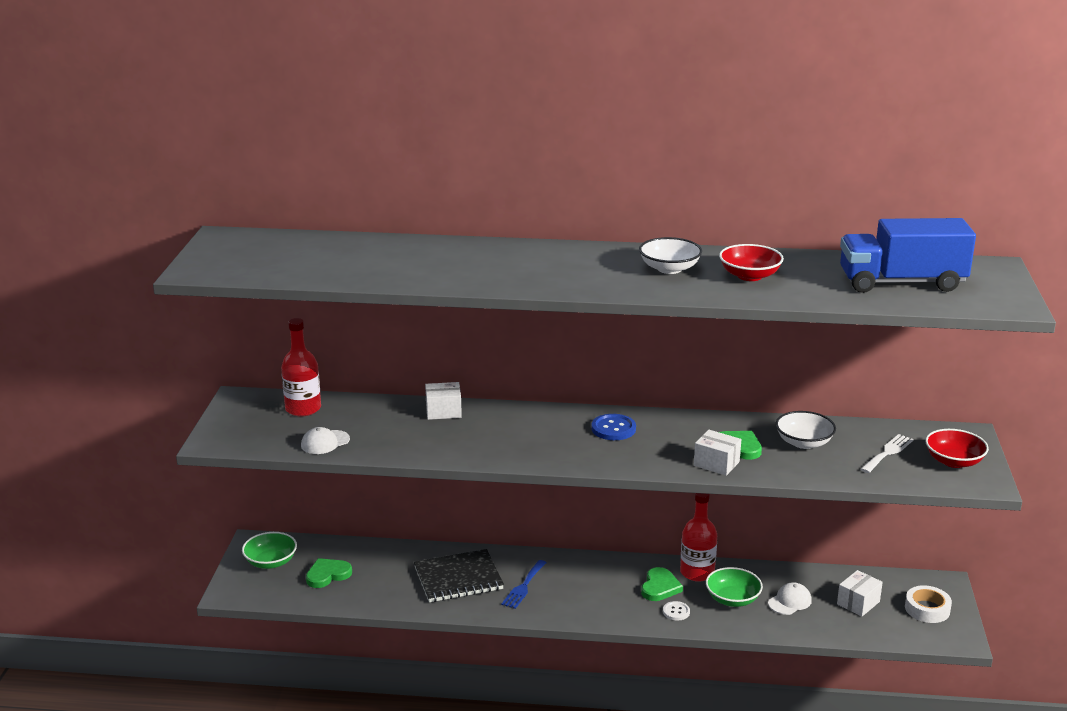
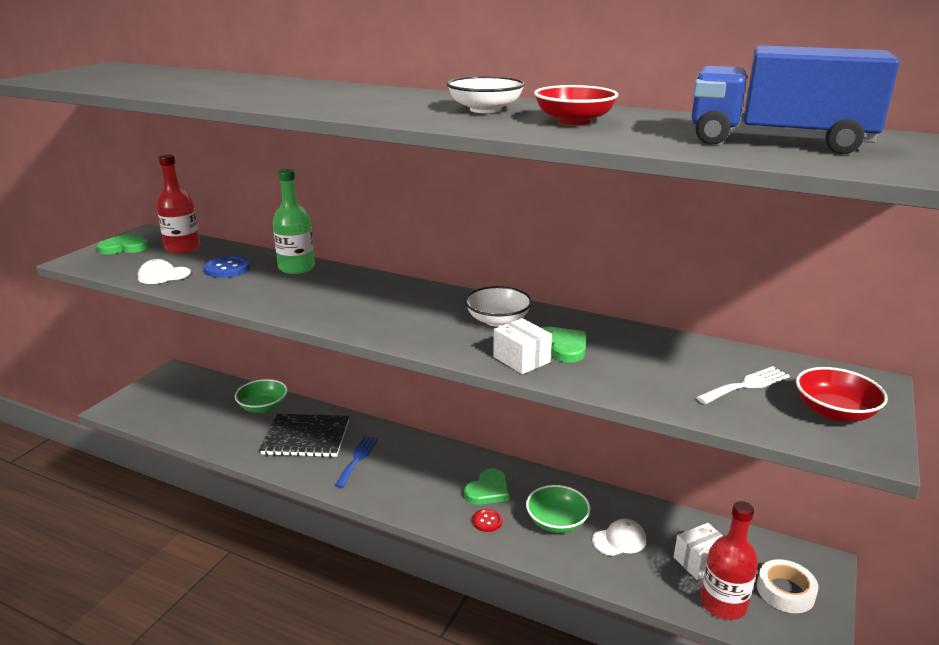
camera: 20 degrees right, 0 degrees up
(271, 562) = (170, 389): green bowl -> green bowl (263, 407)
(327, 575) = (202, 410): green heart -> green heart (124, 247)
(443, 411) = (296, 267): white box -> green bottle
(523, 586) = (357, 459): blue fork -> blue fork turned 150 degrees clockwise
(613, 429) = (441, 307): blue button -> blue button (227, 269)
(676, 612) = (487, 521): white button -> red button
(697, 572) = (536, 484): red bottle -> red bottle (723, 604)
(804, 442) = (644, 355): white bowl -> white bowl (497, 320)

